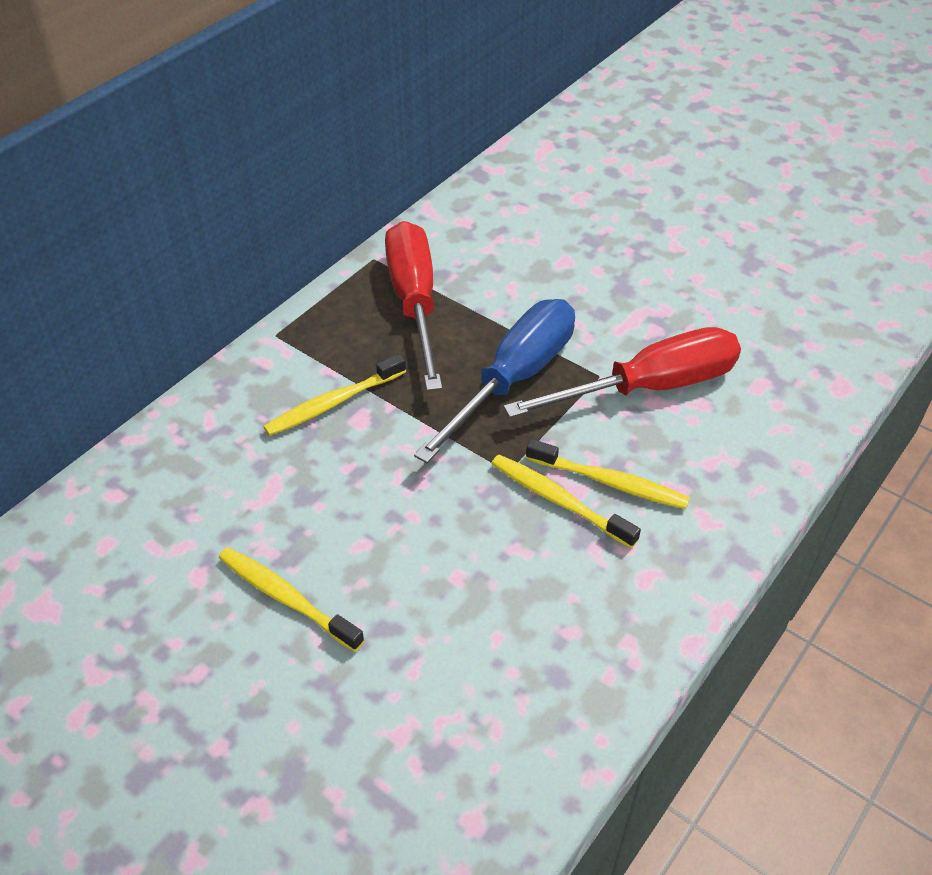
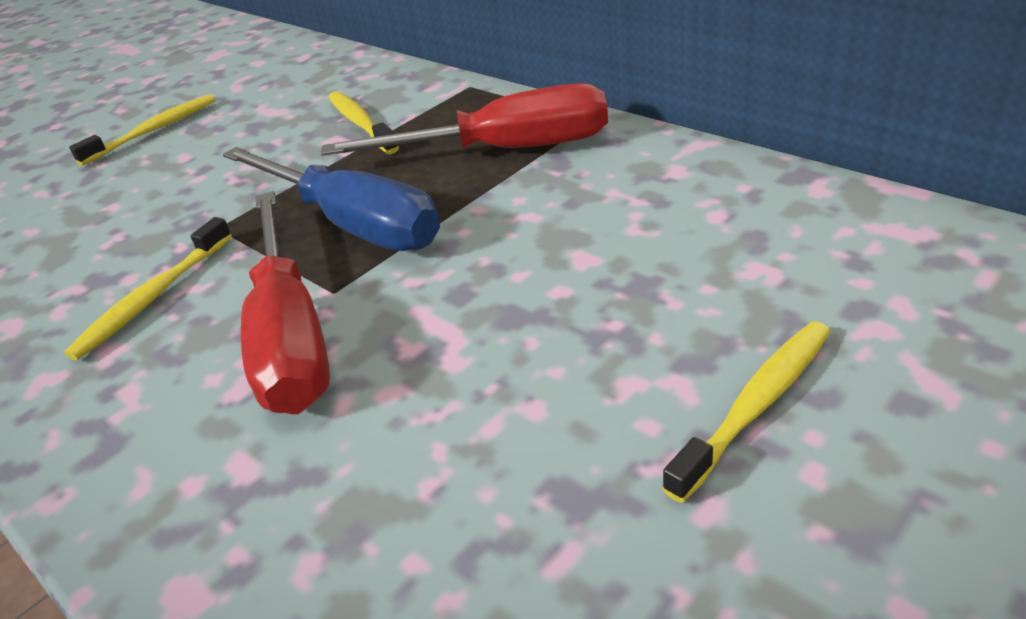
camera: 100 degrees right, 10 degrees down
(559, 501) = (153, 261): yellow toothbrush -> yellow toothbrush (756, 405)

